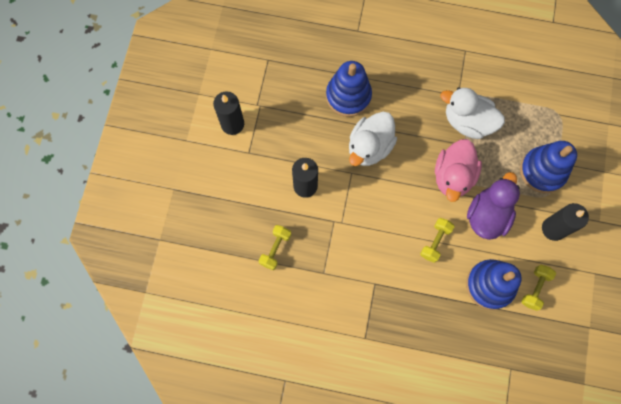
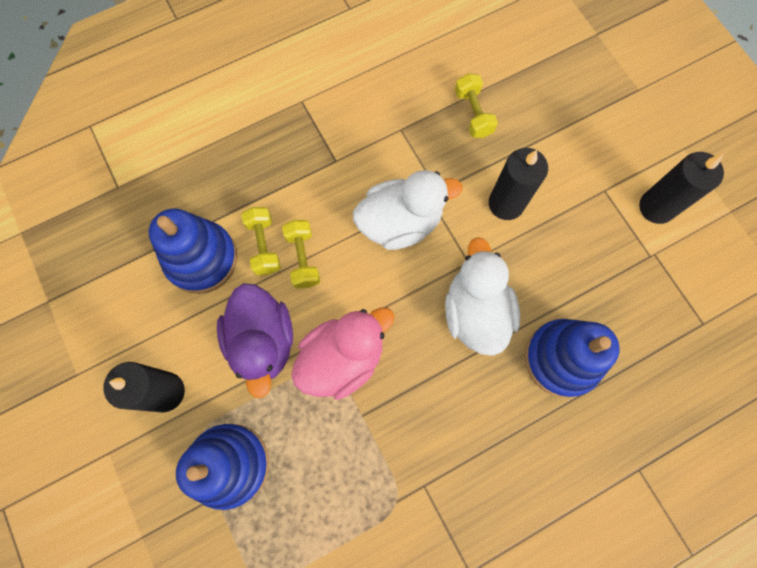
camera: 140 degrees right, 0 degrees up
(453, 176) = (342, 358): pink duck -> pink duck turned 75 degrees clockwise
(467, 122) = (381, 454): white duck -> white duck (400, 223)
(535, 288) = (143, 296): yellow dumbbell -> yellow dumbbell (264, 245)

